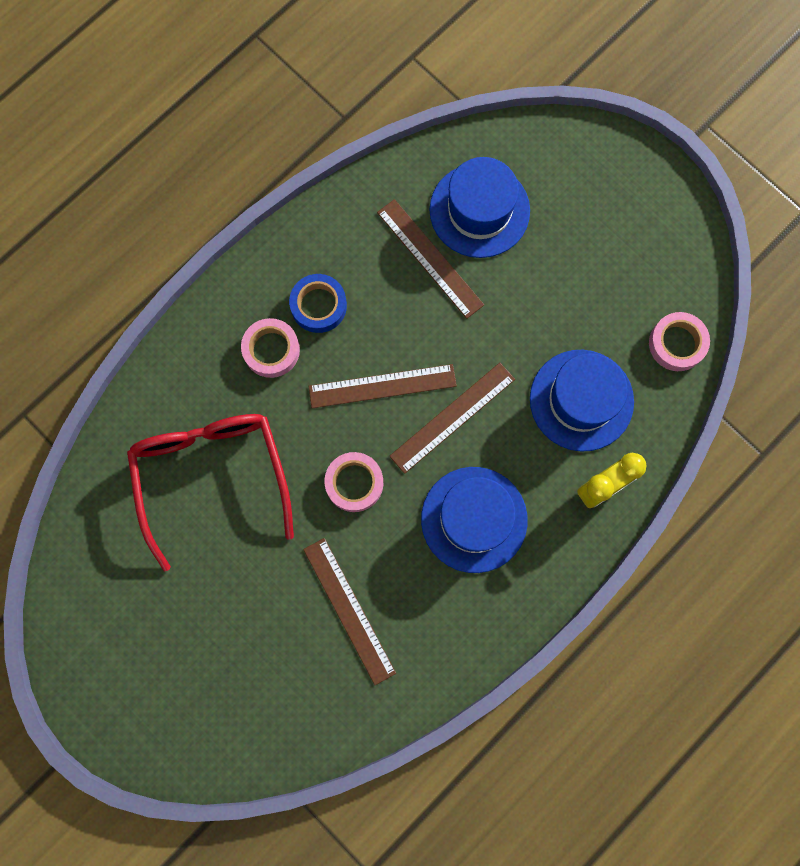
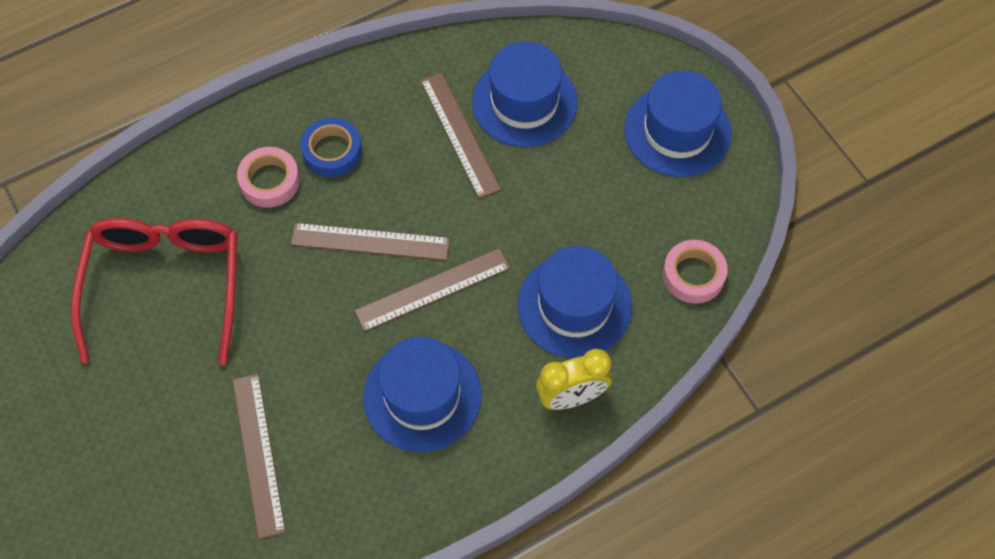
camera: 15 degrees right, 15 degrees down
(354, 483) = (308, 328): pink tape -> none
(626, 205) = (677, 131): none -> blue hat

